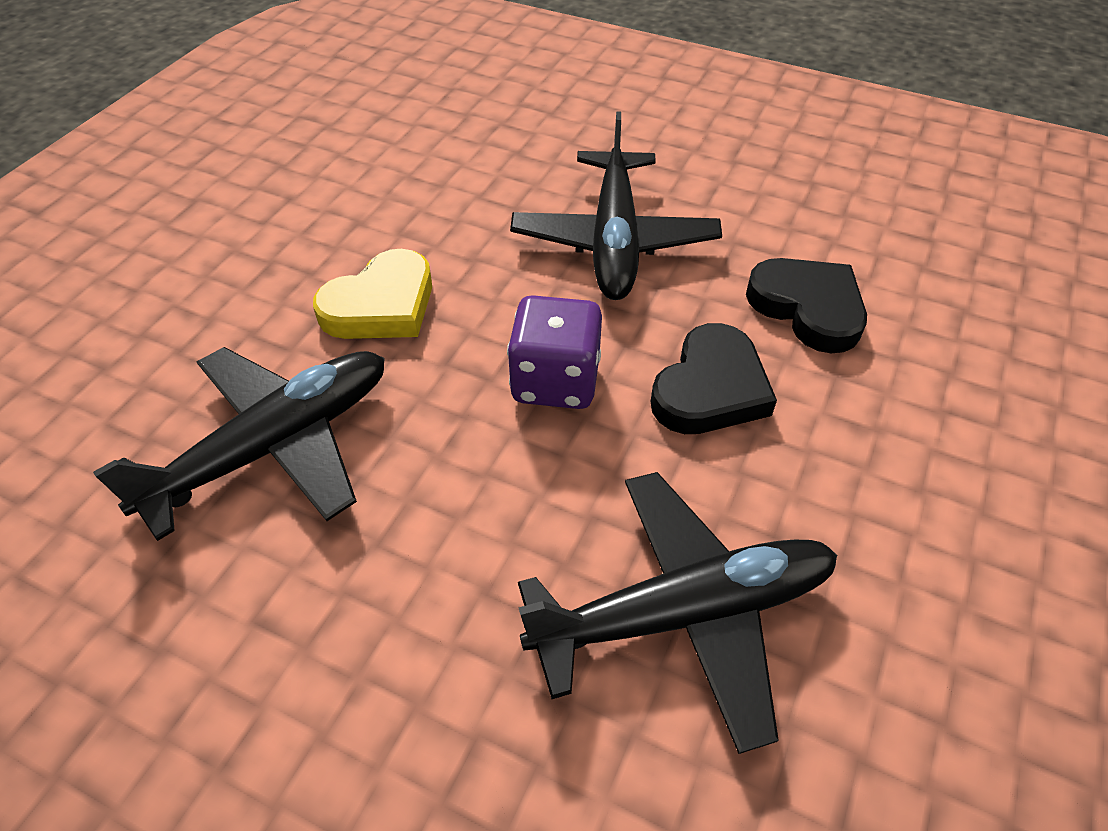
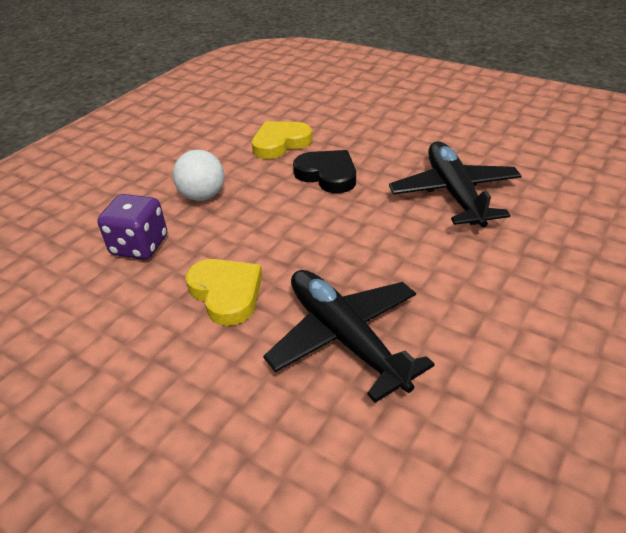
camera: 80 degrees left, 10 degrees down
(555, 381) = (312, 222): purple dice -> purple dice (139, 246)
(614, 240) = (203, 196): black plane -> white ball
(808, 308) = (280, 143): black heart -> yellow heart

